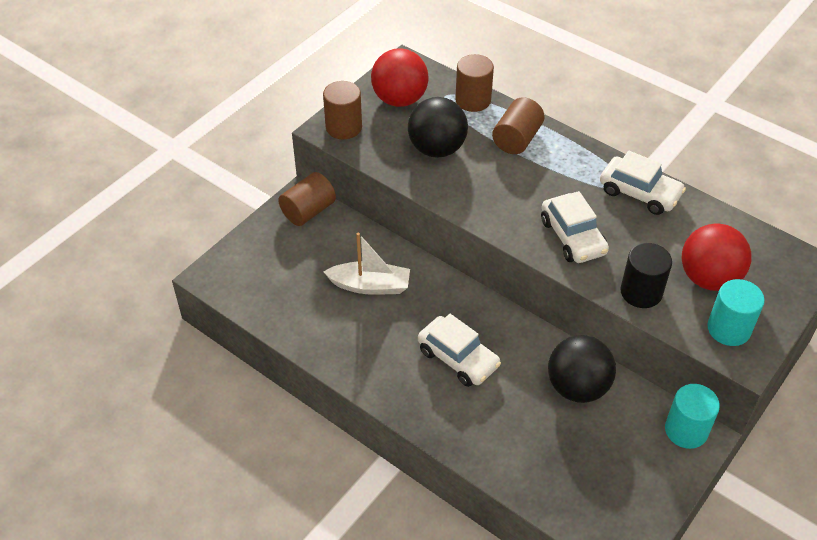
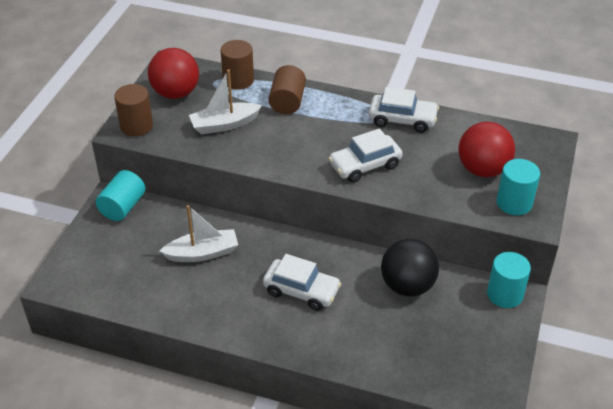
camera: 20 degrees left, 5 degrees down
(308, 211) = (123, 207): brown cylinder -> turquoise cylinder
(437, 149) = (224, 125): black ball -> white boat
(573, 237) = (365, 165): white car -> white car turned 105 degrees clockwise
(641, 292) = (436, 193): black cylinder -> none

